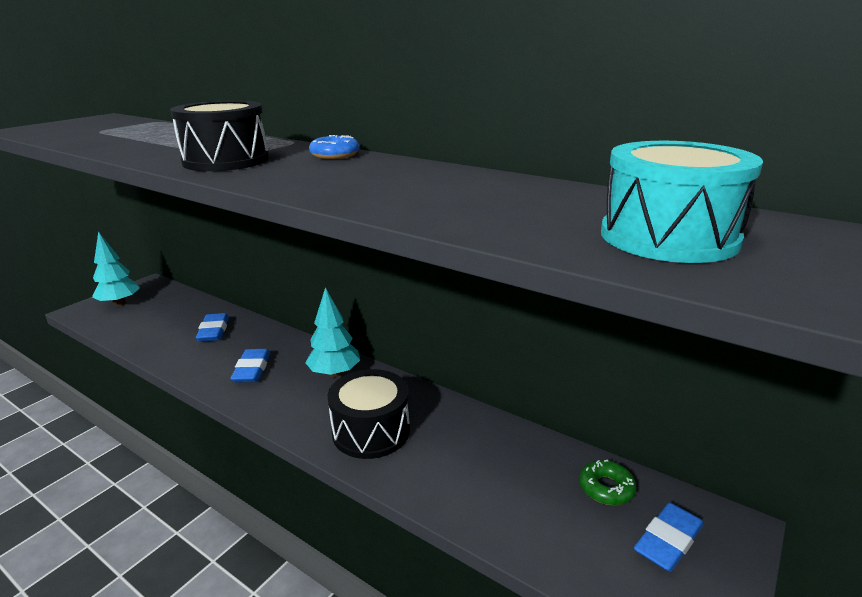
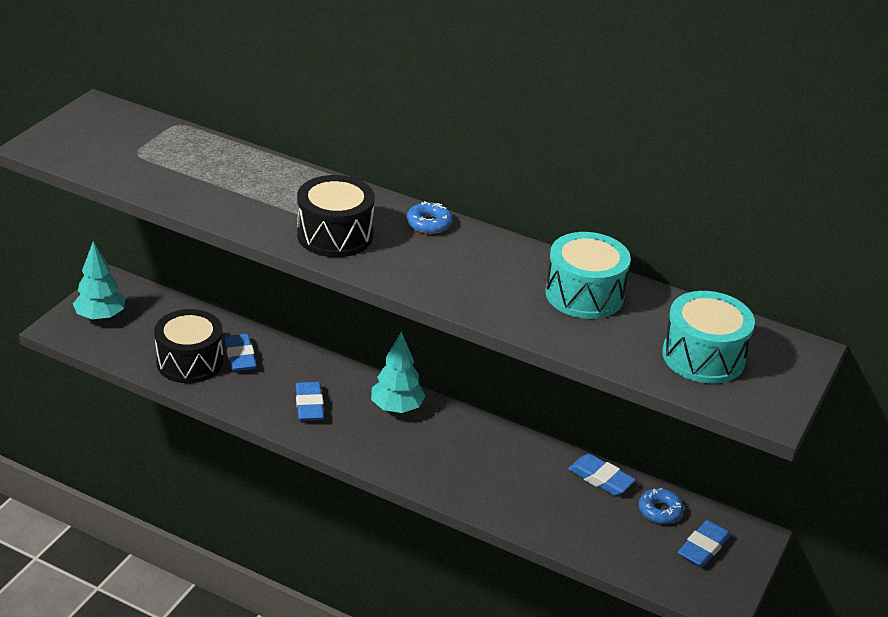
camera: 10 degrees left, 10 degrees up
(371, 431) = (453, 468): black drum -> black drum (190, 362)
(493, 191) = (584, 294): none -> turquoise drum
(535, 447) = (600, 478): none -> blue eraser
(606, 488) = (659, 511): green donut -> blue donut

